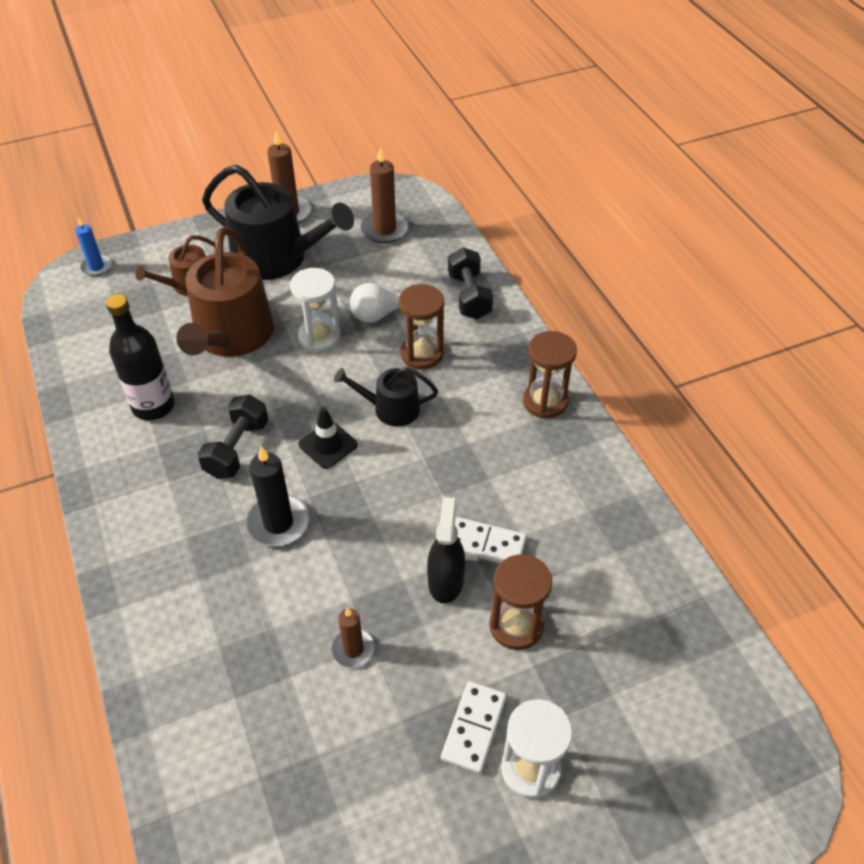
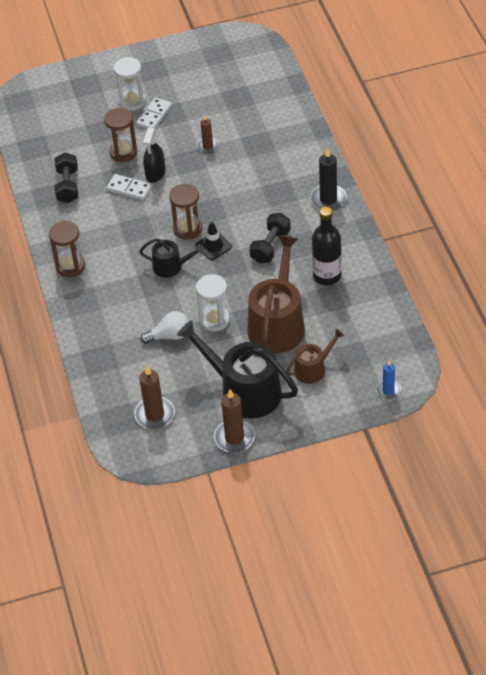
camera: 170 degrees left, 0 degrees up
(278, 523) = (245, 204): black candle -> black candle (328, 199)
(422, 354) = (144, 303): brown hourglass -> brown hourglass (187, 229)
(469, 296) = (100, 347): black dumbbell -> black dumbbell (68, 186)

